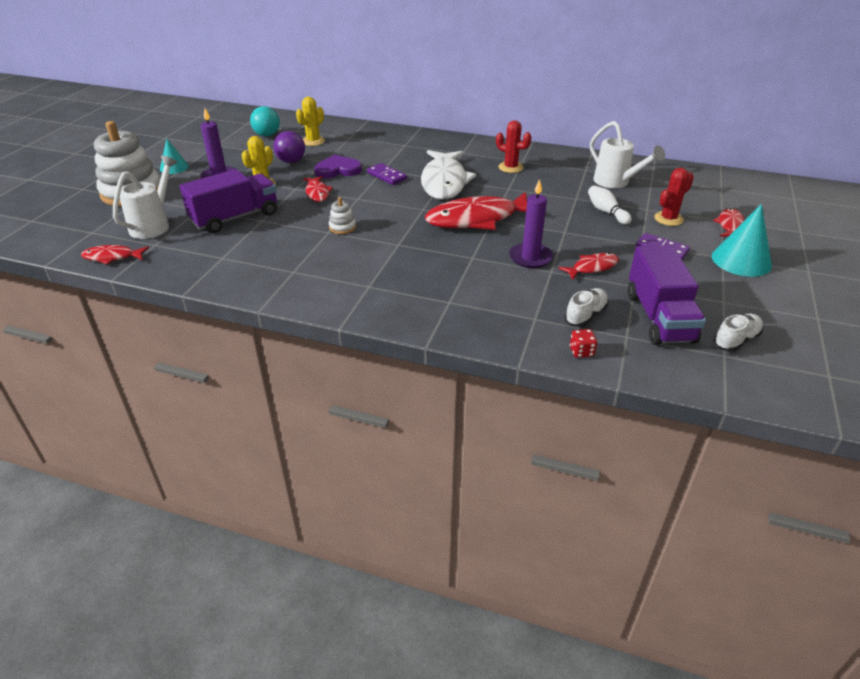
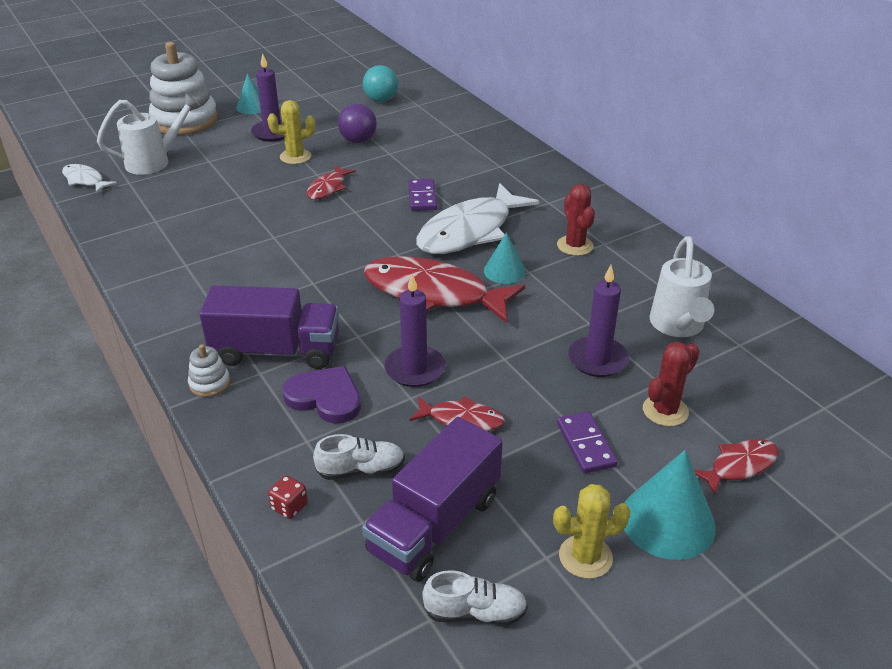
camera: 40 degrees right, 0 degrees up
(112, 257) = (85, 180): red fish -> white fish
(235, 218) = (222, 183): purple truck -> purple truck (276, 351)
(313, 141) = (413, 124): yellow cactus -> yellow cactus (585, 557)
(338, 170) = (386, 169): purple heart -> purple heart (325, 397)
(342, 227) = (292, 238): white stacking toy -> white stacking toy (209, 383)
(496, 193) = (504, 271): none -> turquoise cone
(606, 212) = (597, 359): white bowling pin -> purple candle
(668, 219) = (665, 411): red cactus -> red cactus turned 45 degrees counterclockwise

